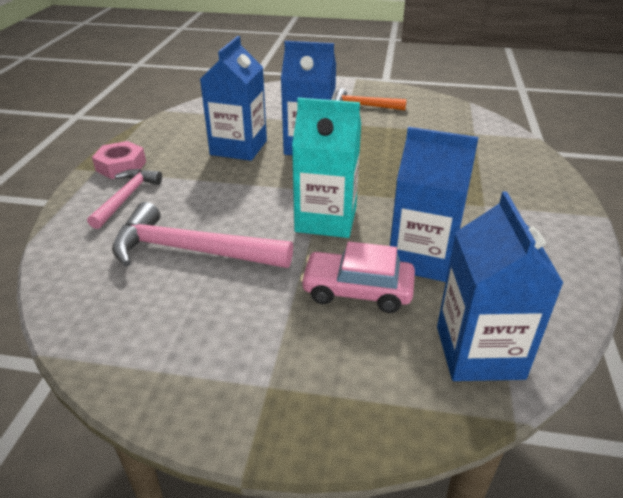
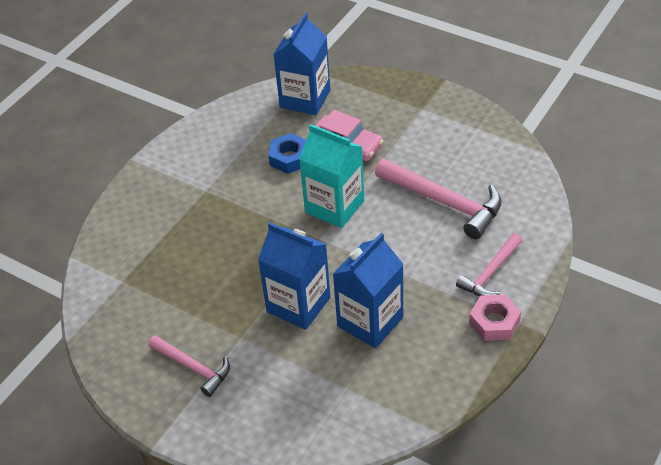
camera: 155 degrees left, 10 degrees up
(363, 106) = (193, 367): orange hammer -> pink hammer
(422, 258) = (289, 158): blue carton -> blue nut

